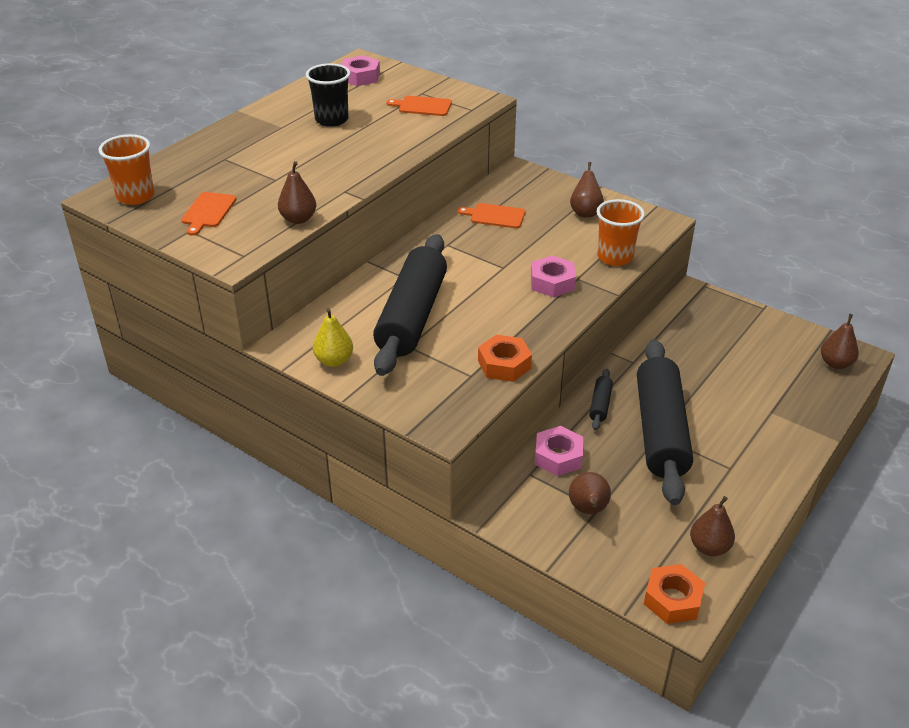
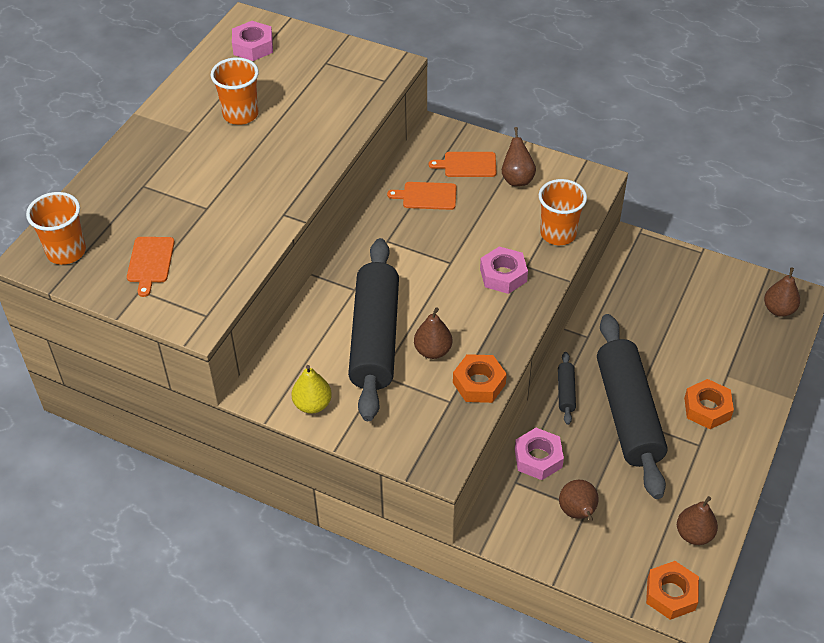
camera: 10 degrees left, 10 degrees up
(298, 219) = (247, 259): brown pear -> brown pear (433, 351)
(331, 120) = (240, 114): black cup -> orange cup
(422, 106) = (331, 82): orange cutting board -> orange cutting board (467, 165)
(745, 437) = (707, 408): none -> orange nut

